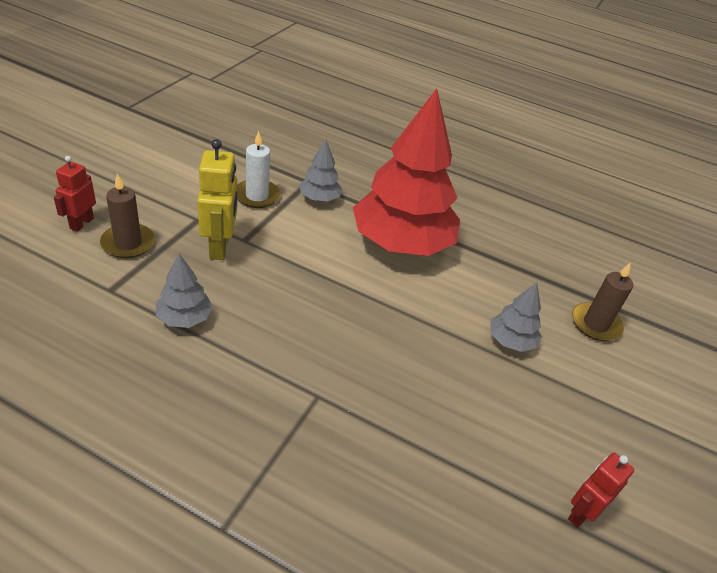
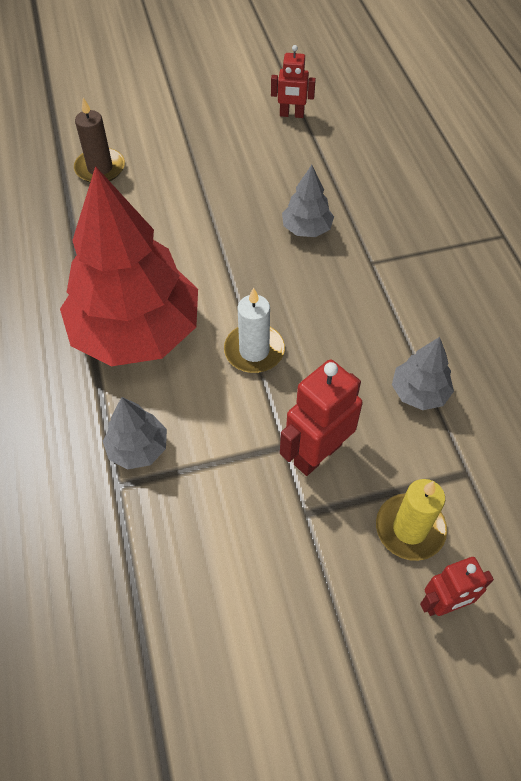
camera: 125 degrees left, 15 degrees up
(128, 243) = (410, 528): brown candle -> yellow candle
(220, 247) = (317, 454): yellow robot -> red robot
(257, 196) = (203, 504): white candle -> white candle (254, 351)
(510, 341) = (182, 201): grey tree -> grey tree (307, 229)

